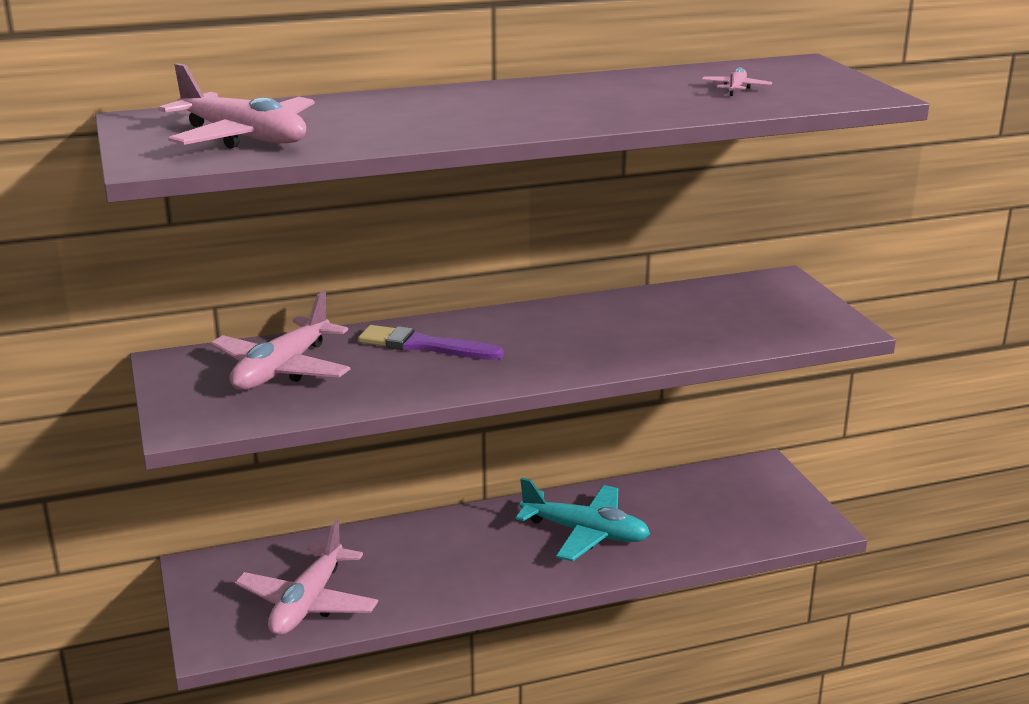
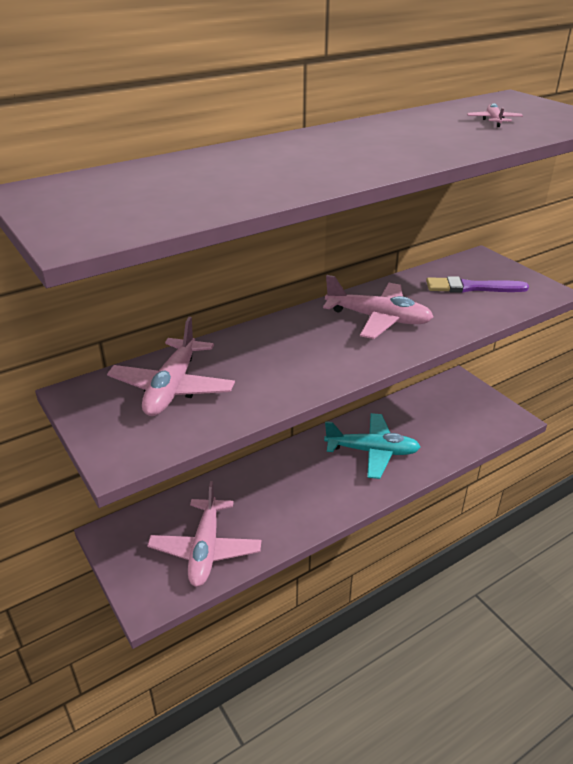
camera: 15 degrees left, 10 degrees up
(243, 137) = (143, 202): pink plane -> pink plane (378, 319)
(424, 346) = (272, 348): purple brush -> purple brush (471, 287)

